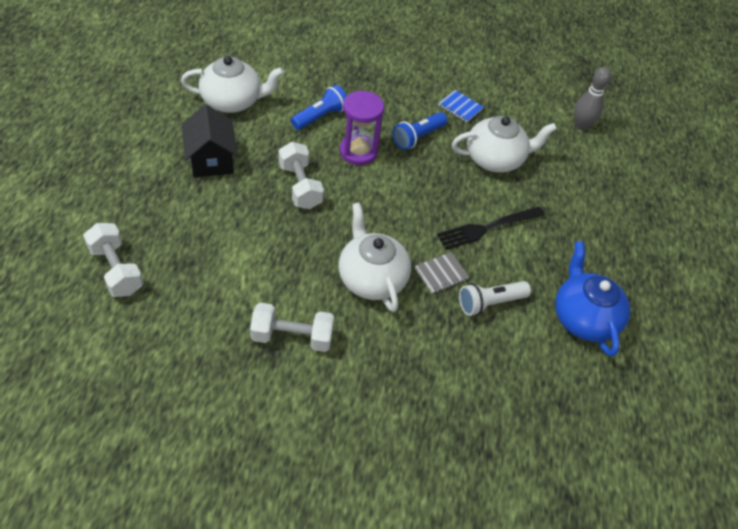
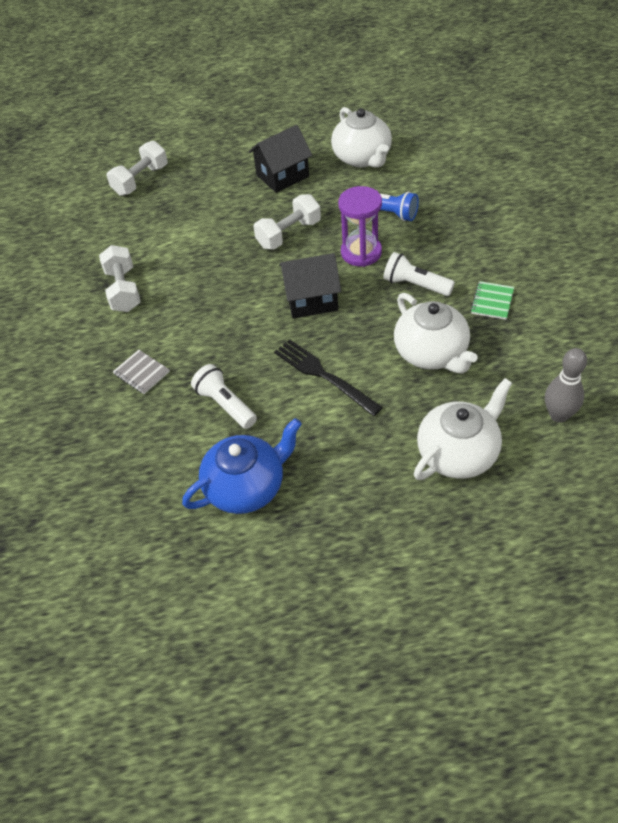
camera: 80 degrees right, 0 degrees up
(371, 278) = (209, 314): white teapot -> white teapot (458, 453)
(396, 203) = (311, 300): none -> black house
(418, 137) = (415, 285): blue flashlight -> white flashlight
(441, 274) = (242, 359): grey notebook -> grey notebook (141, 373)
(460, 107) = (492, 301): blue notebook -> green notebook

